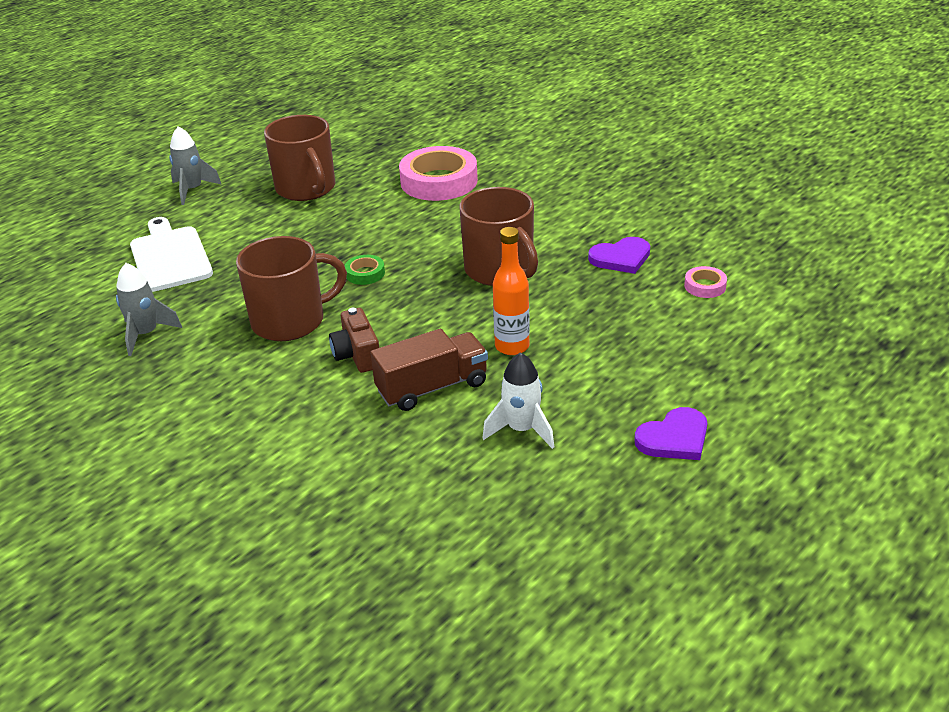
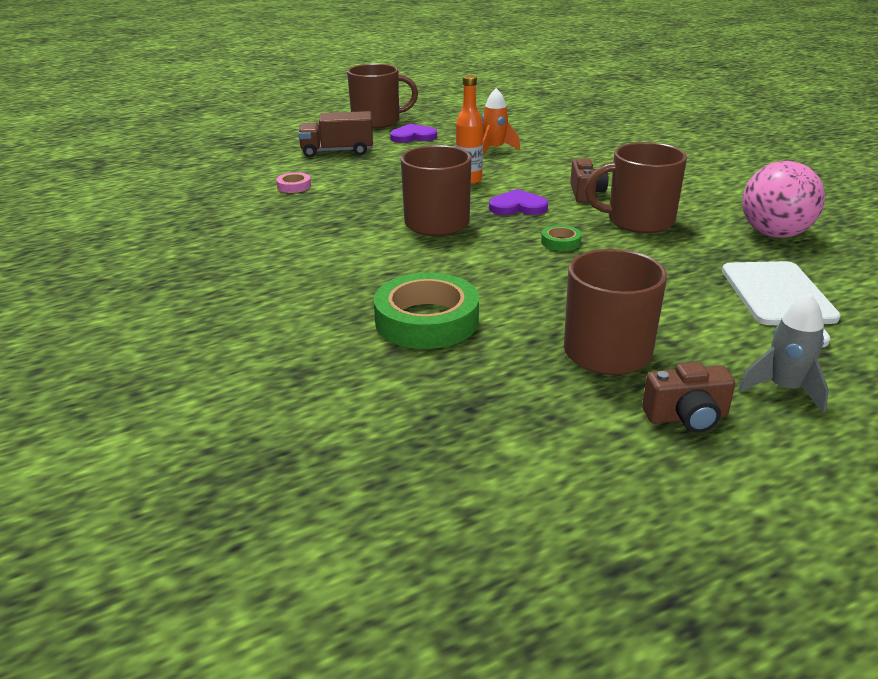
camera: 160 degrees left, 5 degrees down
(146, 334) = (774, 234): grey rocket -> pink ball
(255, 164) = (686, 417): none -> brown camera
(432, 387) = (538, 172): brown truck -> brown truck (337, 151)
(439, 181) = (427, 320): pink tape -> green tape
(521, 430) = (494, 150): white rocket -> orange rocket
(621, 258) = (328, 212): purple heart -> purple heart (518, 206)
(780, 474) = (377, 121): none -> brown mug

